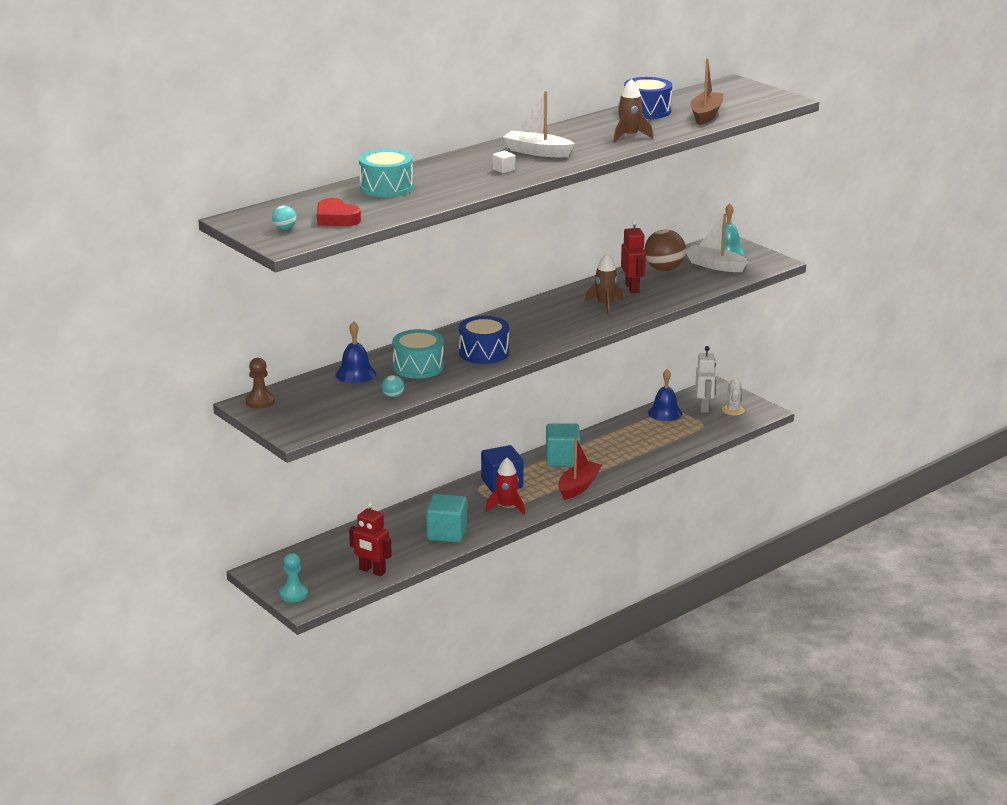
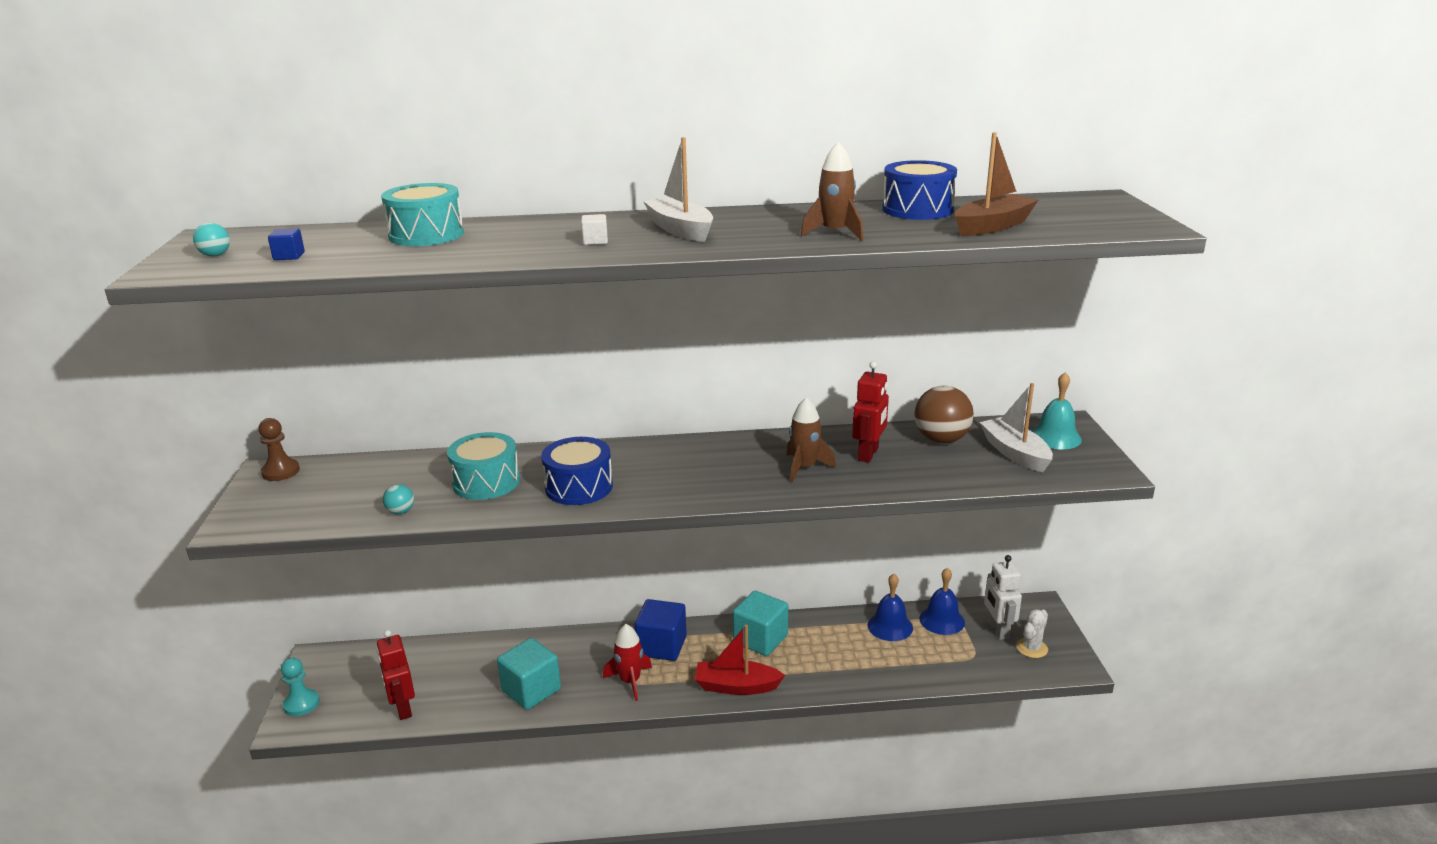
camera: 35 degrees right, 0 degrees up
(336, 218) = (289, 256): red heart -> blue cube
(355, 374) = (416, 469): blue bell -> blue bell (890, 626)
(578, 487) = (736, 686): red boat -> red boat turned 150 degrees counterclockwise
(704, 407) = (998, 630): white robot -> white robot turned 135 degrees clockwise

